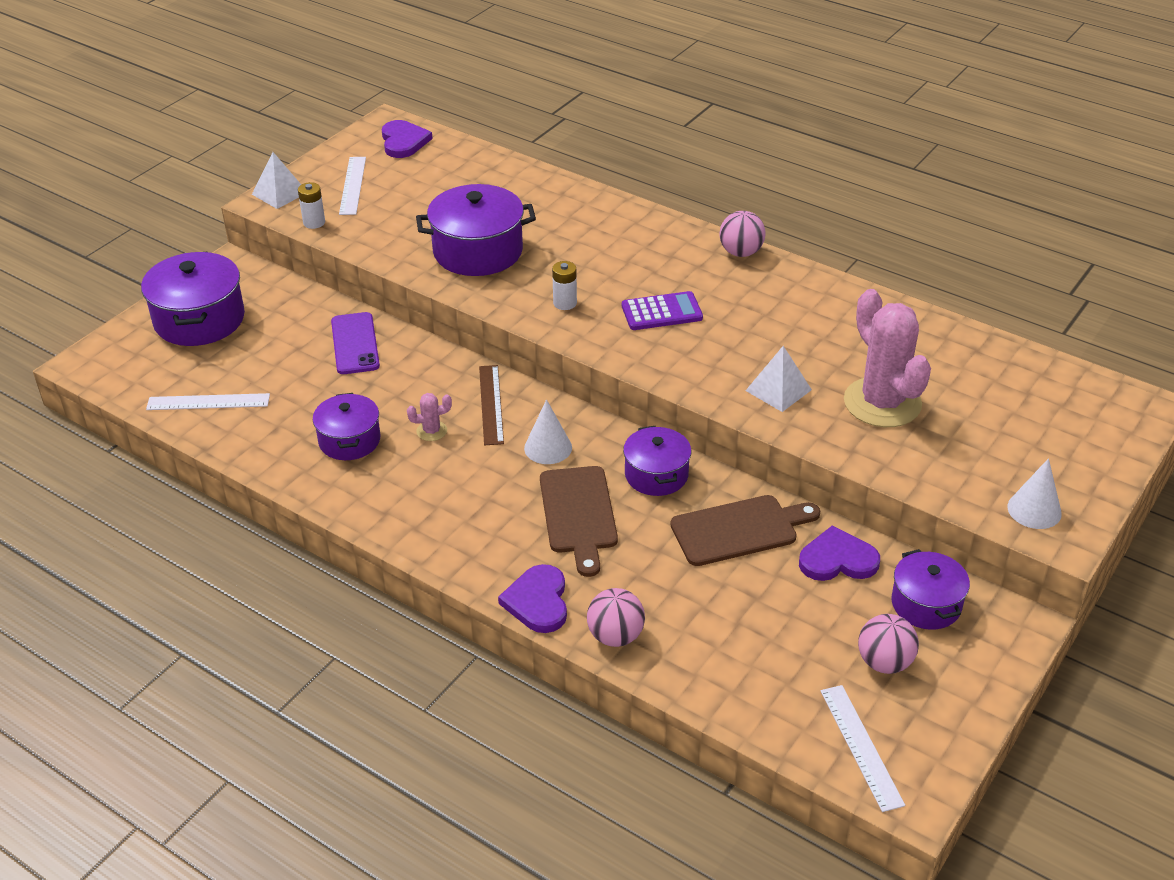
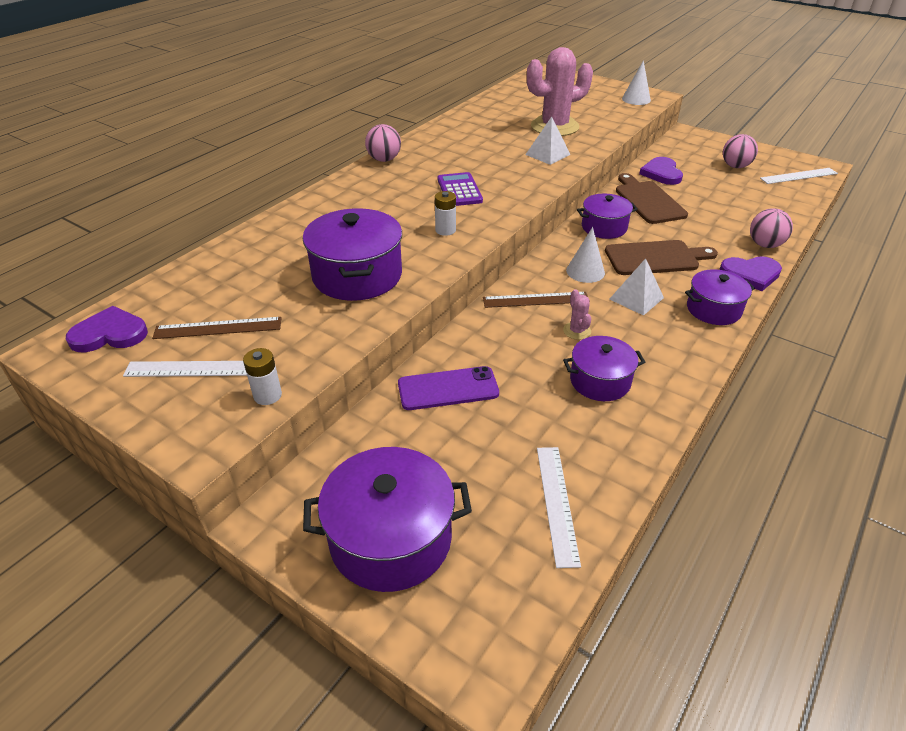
camera: 90 degrees left, 0 degrees up
(280, 193) = (183, 435): white pyramid -> white pyramid (636, 298)
(404, 188) = (218, 328): none -> brown ruler
(926, 604) = (685, 153): purple pot -> purple pot (713, 309)

